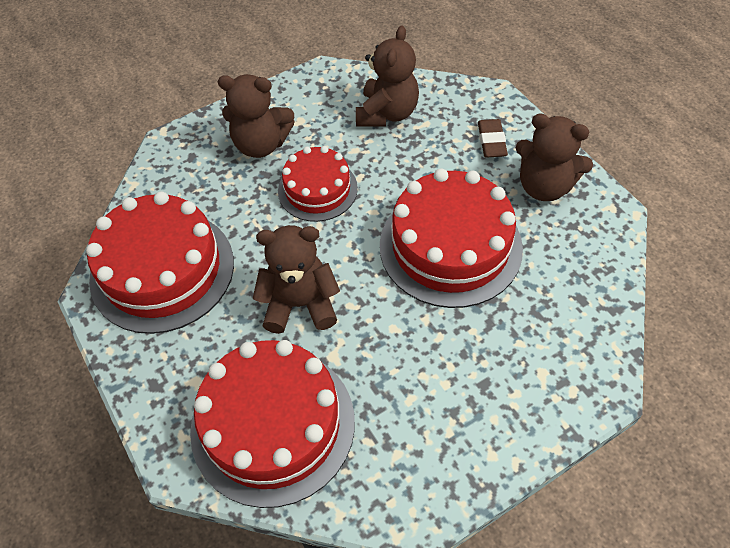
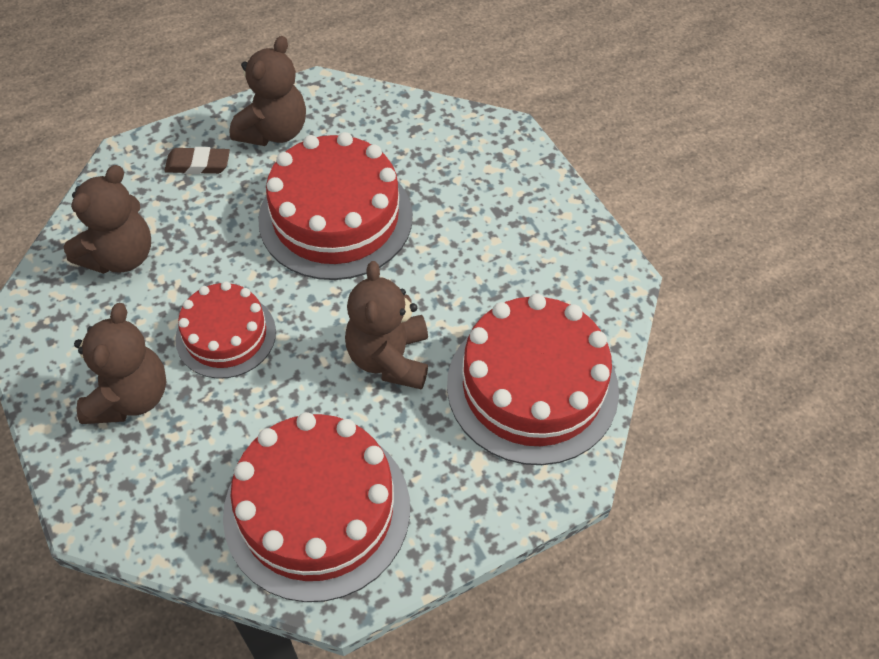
camera: 90 degrees left, 0 degrees up
(387, 113) = (120, 256): brown teddy bear -> brown teddy bear turned 105 degrees clockwise

